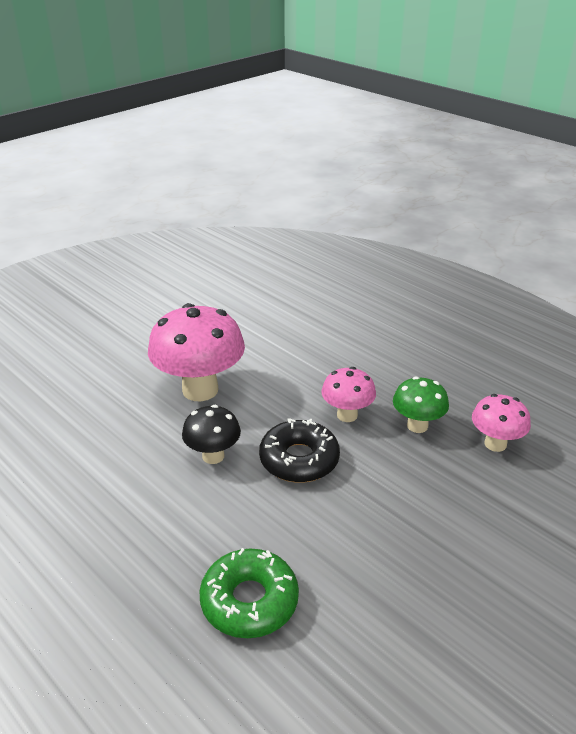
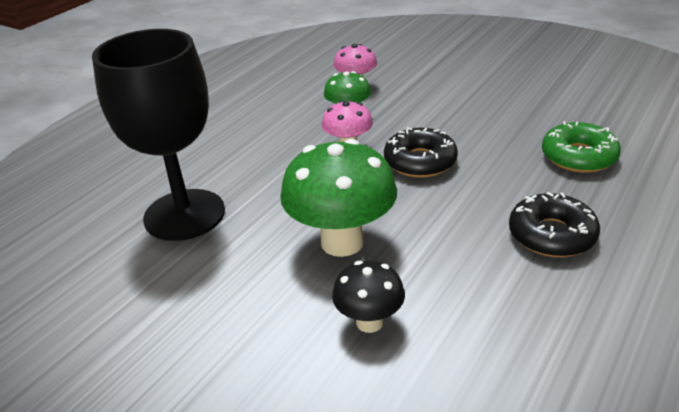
camera: 100 degrees left, 0 degrees up
(130, 518) = (552, 235): none -> black donut
(200, 390) = (342, 242): pink mushroom -> green mushroom
(213, 456) = (442, 208): black mushroom -> black mushroom (369, 322)
(280, 320) = (184, 215): none -> black goblet

